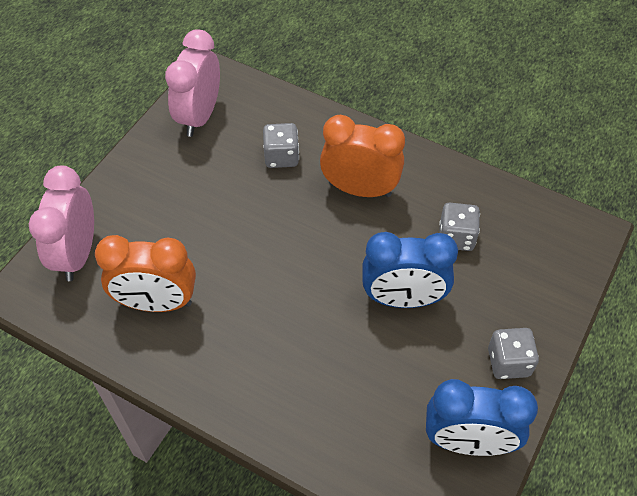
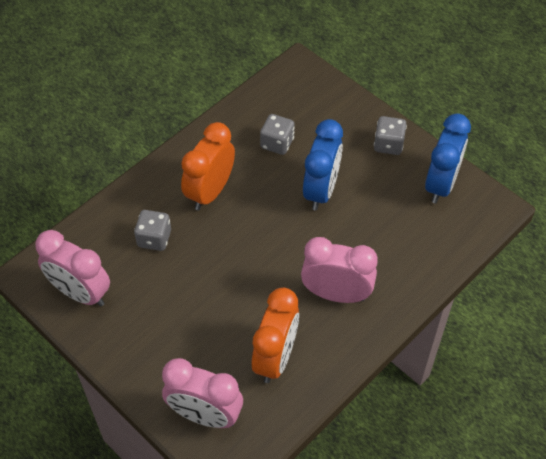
camera: 75 degrees left, 0 degrees up
(256, 347) = (336, 294): none -> pink clock

